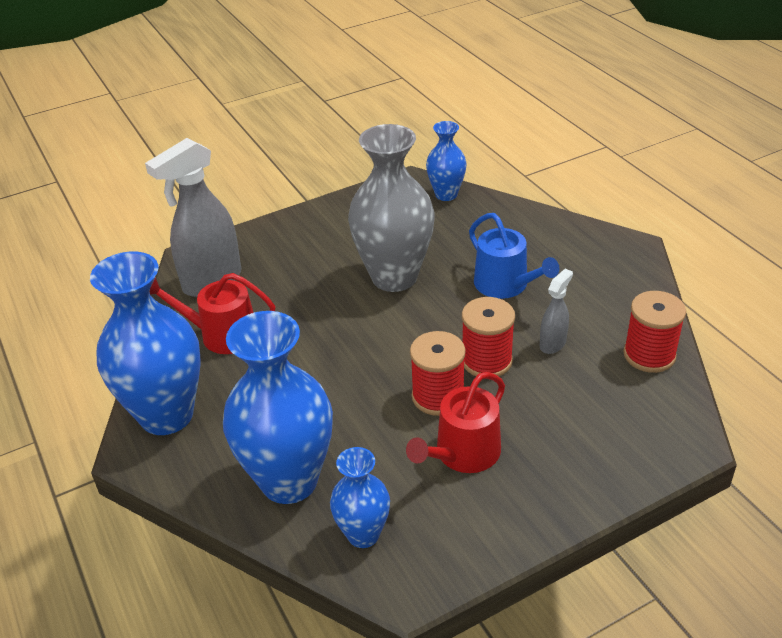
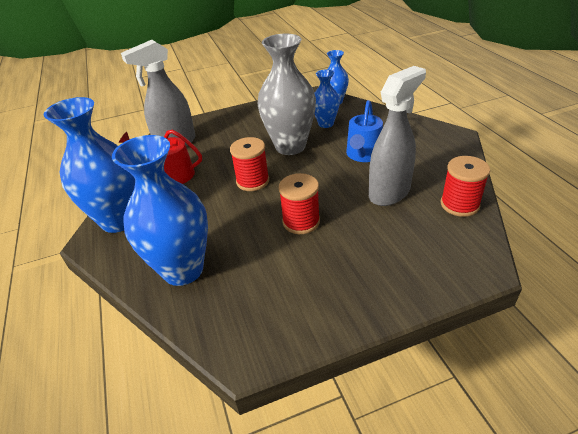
camera: 10 degrees right, 0 degrees up
(363, 534) = (223, 313): blue vase -> blue vase (326, 124)
(463, 454) = (309, 262): red watering can -> none
(486, 361) = (340, 201): red spool -> red spool (252, 181)
(505, 285) = (363, 154): blue watering can -> blue watering can turned 45 degrees clockwise
(553, 344) = (389, 193): grey spray bottle -> grey spray bottle, size x2.06

